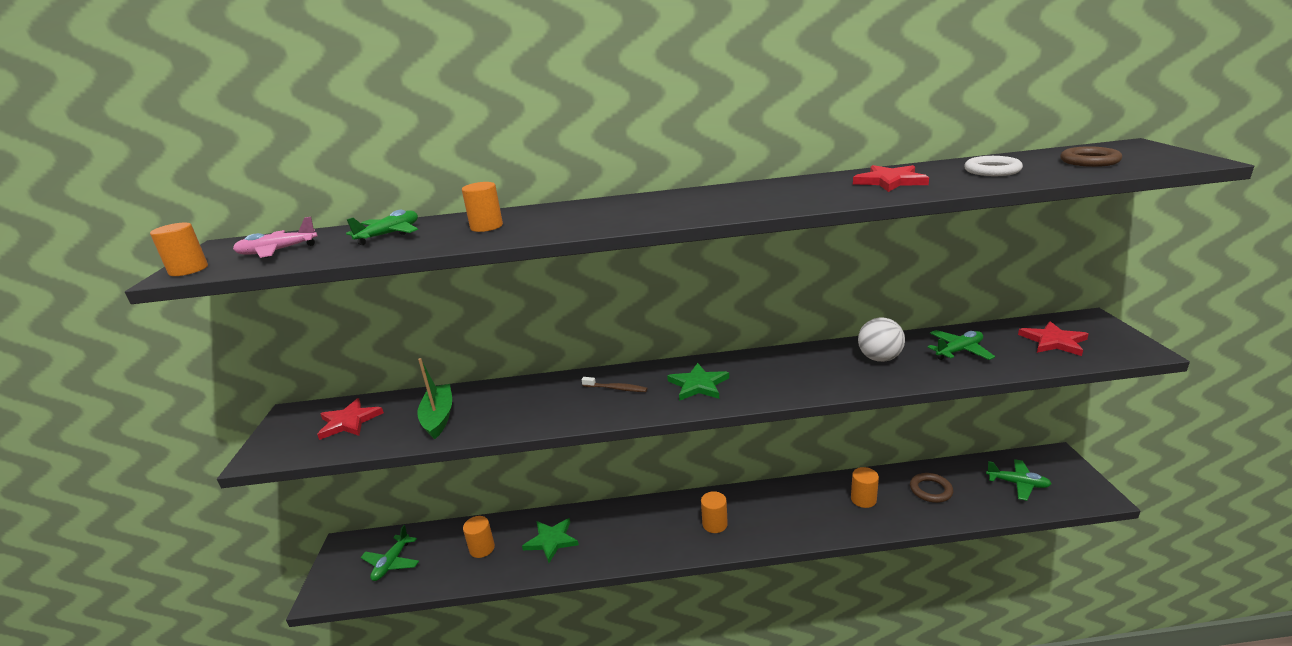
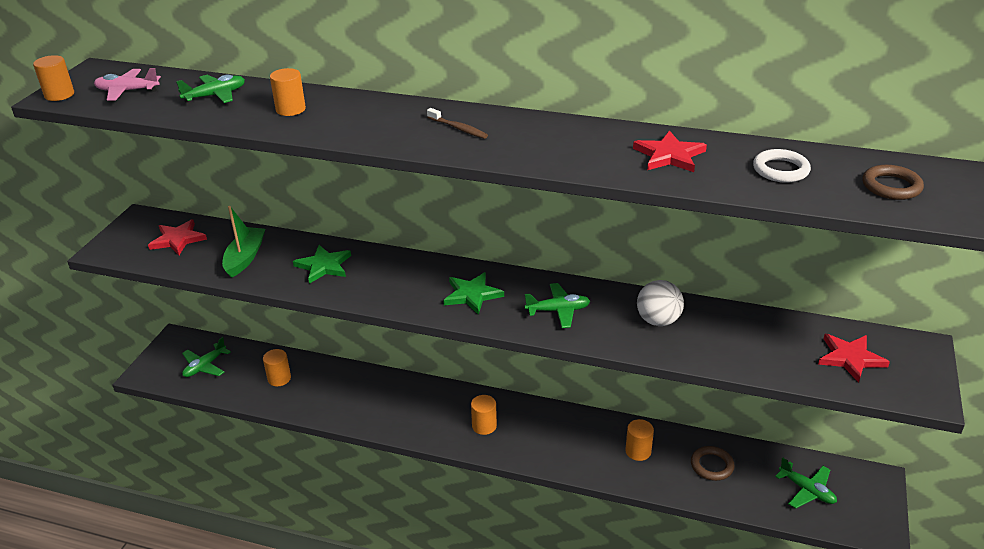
camera: 20 degrees right, 10 degrees up
(551, 541) = (337, 391): green star -> green star (323, 266)
(616, 388) = (401, 276): brown toothbrush -> brown toothbrush (458, 128)
(959, 351) = (743, 338): green plane -> green plane (558, 311)

